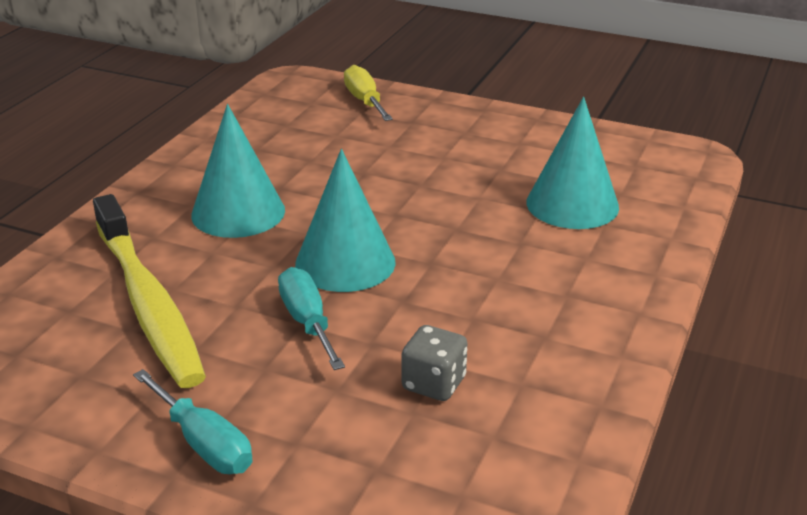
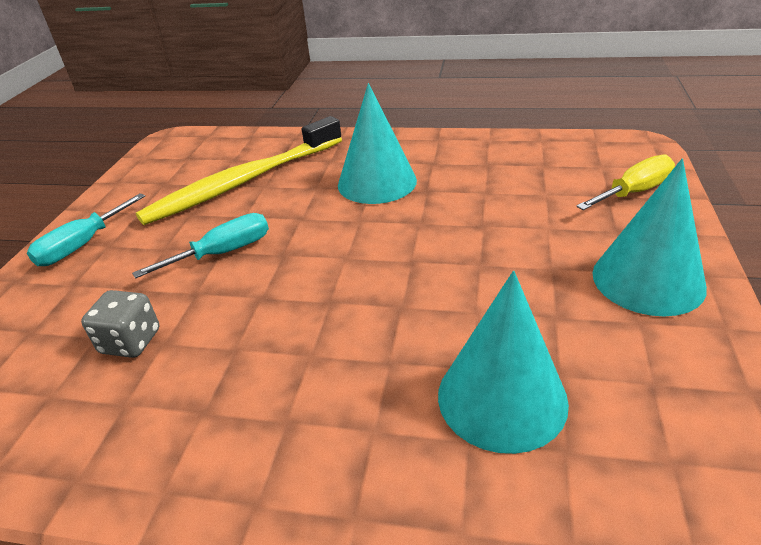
camera: 80 degrees right, 5 degrees up
(345, 262) = (315, 251): turquoise cone -> turquoise cone (648, 280)

